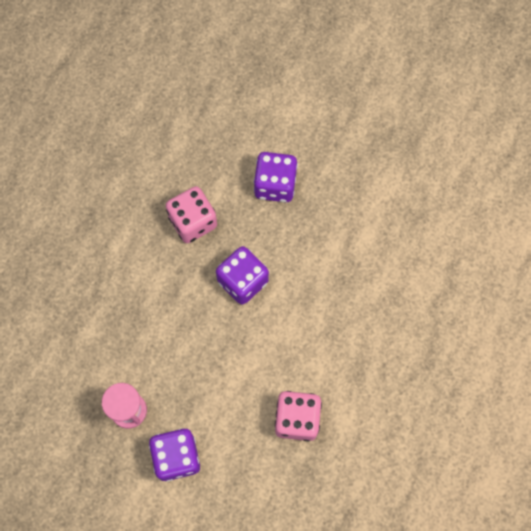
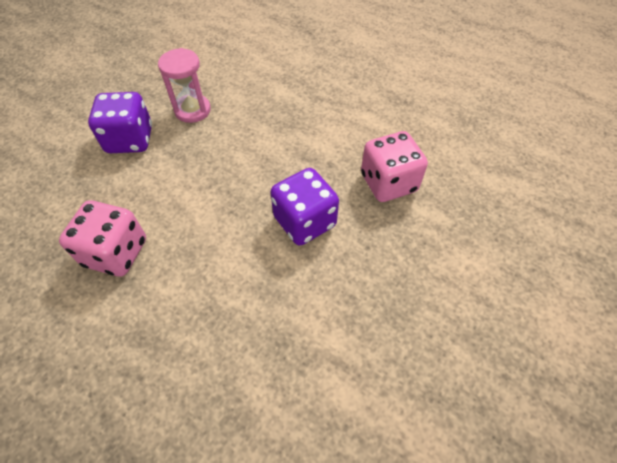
camera: 100 degrees right, 15 degrees down
(275, 185) = (435, 278): purple dice -> none

